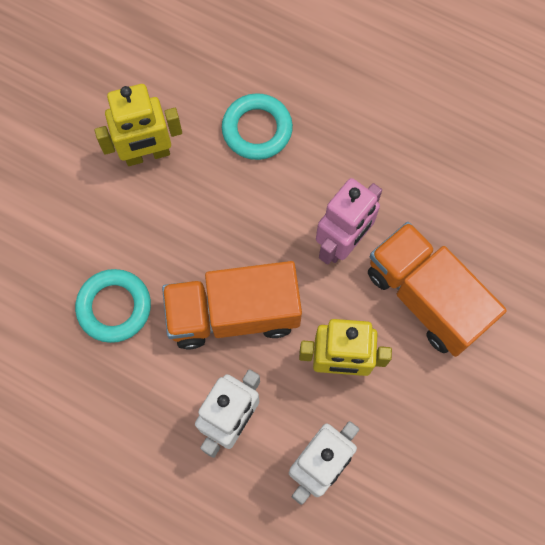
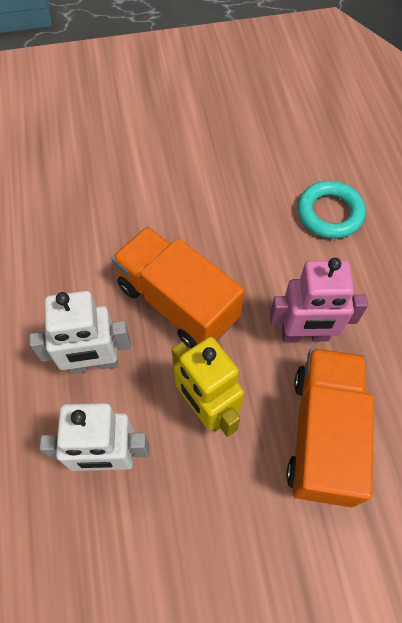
camera: 50 degrees right, 10 degrees down
(114, 307) = (114, 225): turquoise ring -> none
(147, 154) = (242, 164): yellow robot -> none

